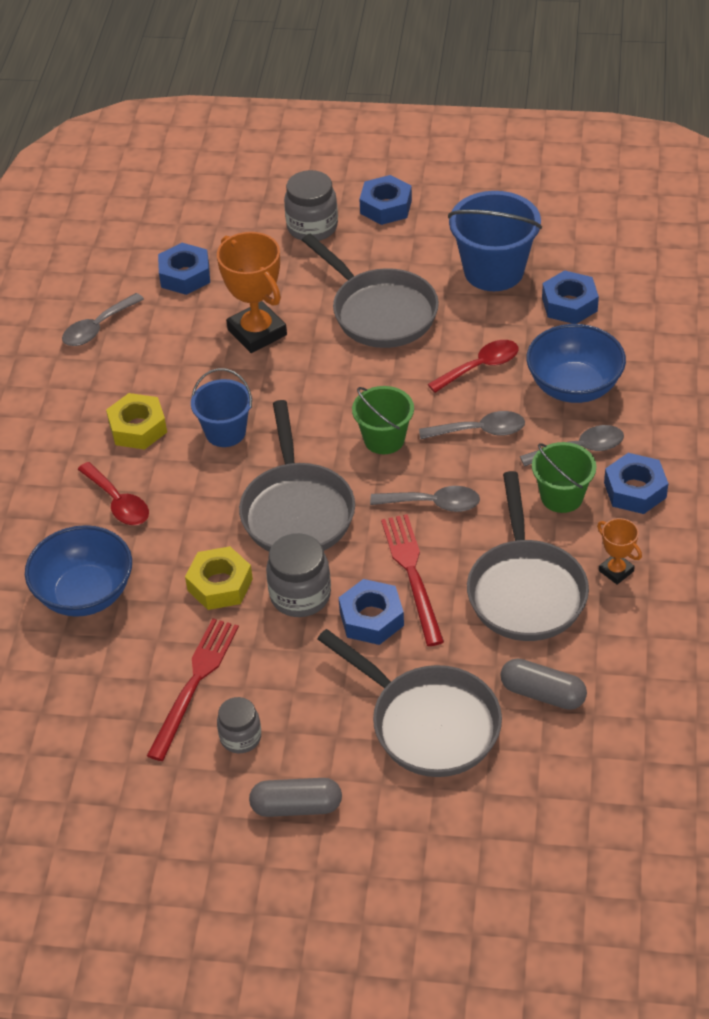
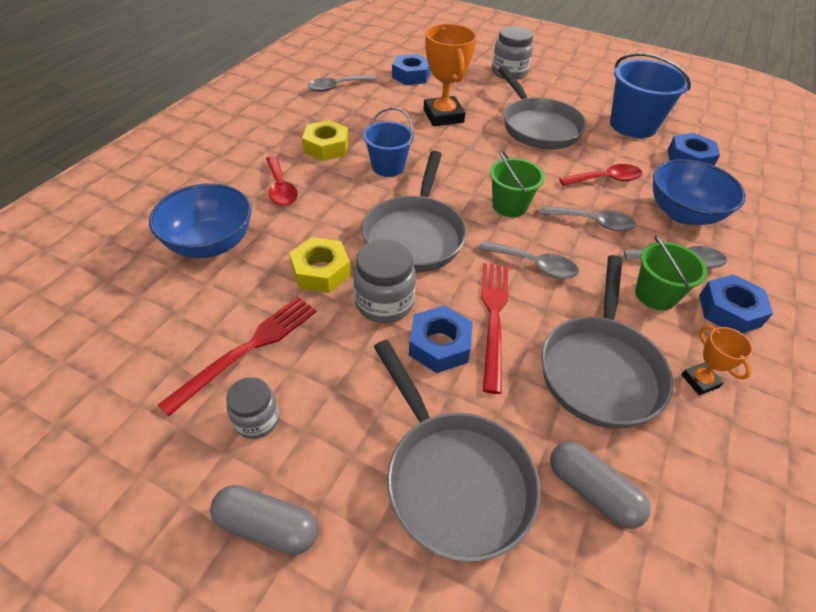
camera: 15 degrees right, 0 degrees up
(386, 207) = (564, 74): blue nut -> none

